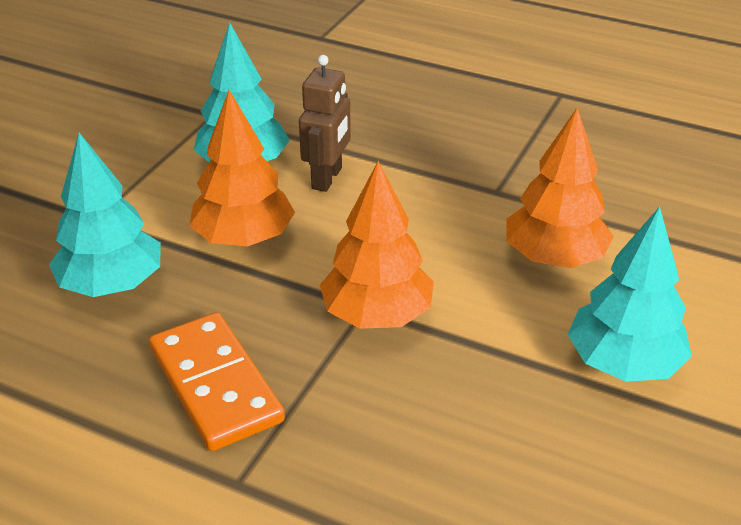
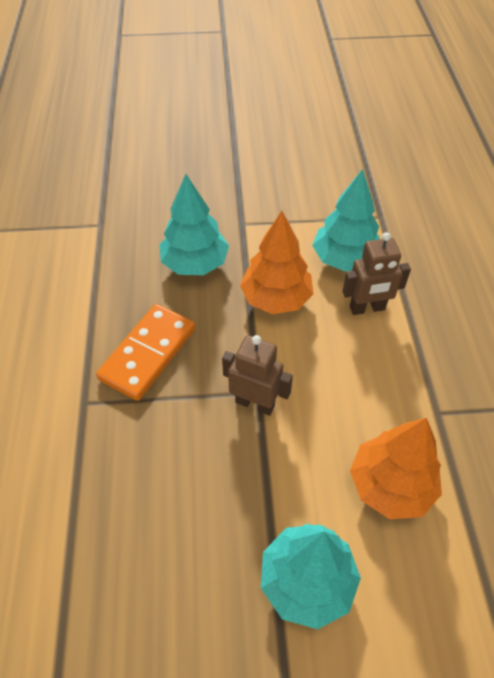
camera: 60 degrees right, 15 degrees up
(377, 315) = (255, 403): orange tree -> brown robot

